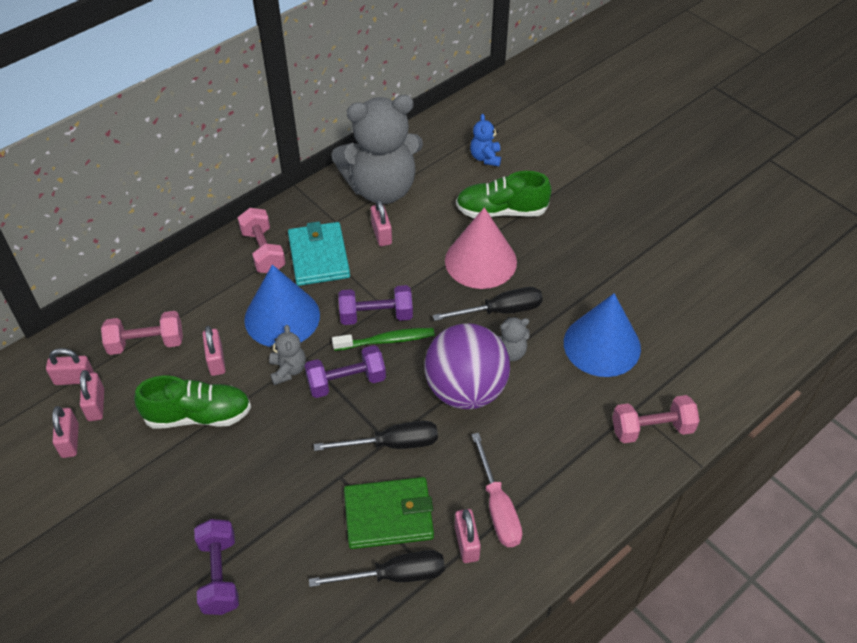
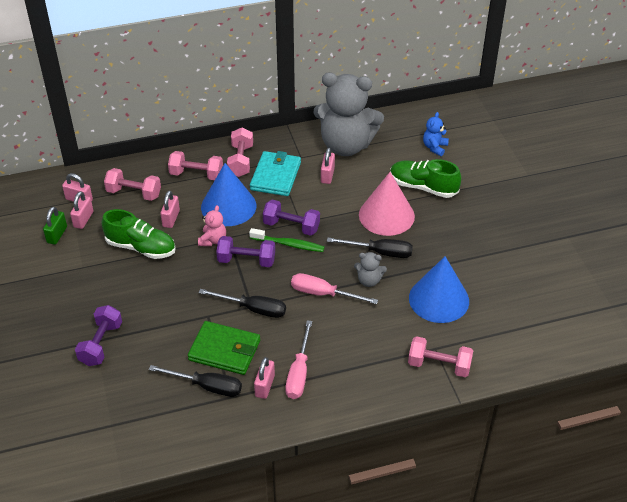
camera: 25 degrees right, 5 degrees down
(70, 441) = (57, 235): pink padlock -> green padlock
(216, 289) = (196, 174): none -> pink dumbbell
(288, 370) = (213, 240): grey teddy bear -> pink teddy bear
(465, 390) = (323, 294): purple ball -> pink screwdriver

